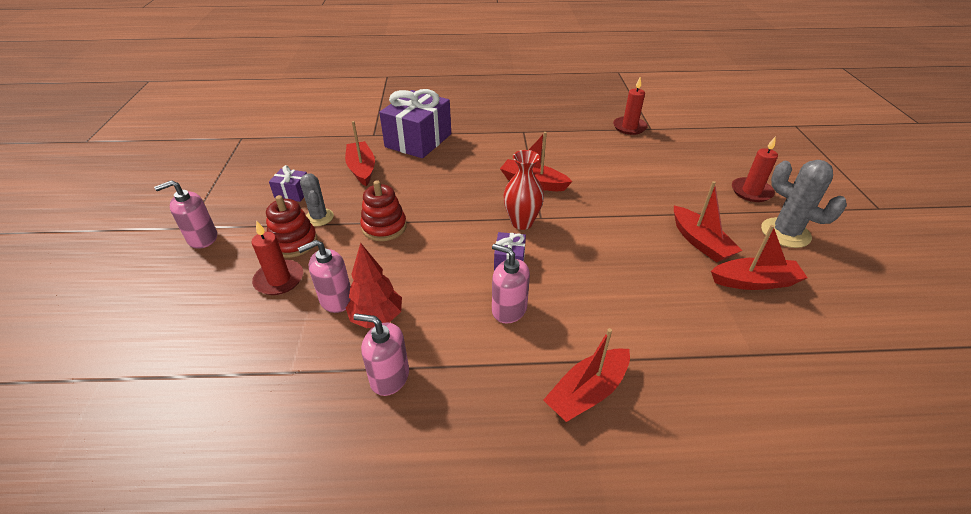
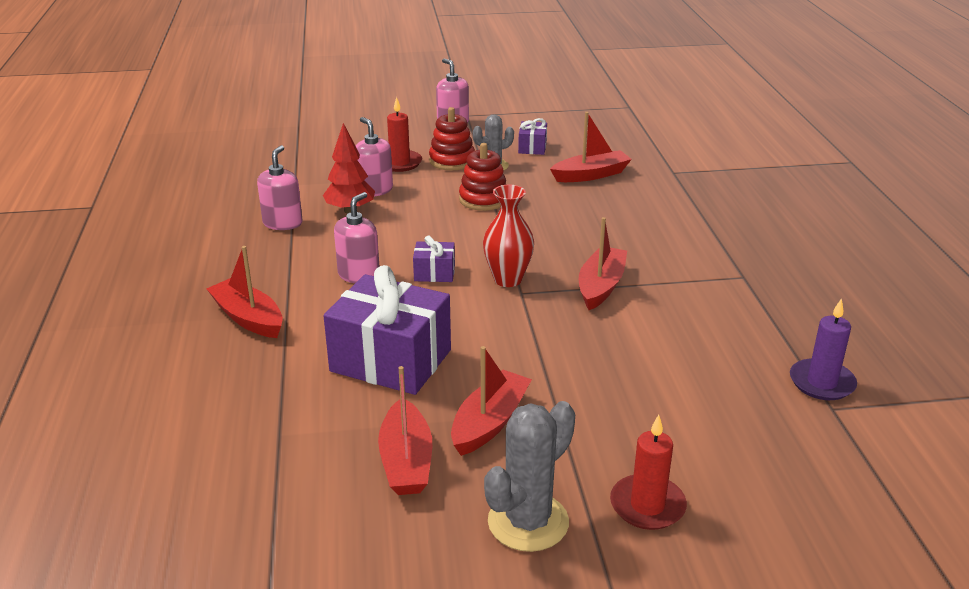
camera: 85 degrees right, 10 degrees down
(418, 140) = (673, 201): purple gift -> purple gift (391, 360)
(629, 127) = (821, 383): red candle -> purple candle
(700, 242) = (489, 422): red boat -> red boat turned 150 degrees clockwise

